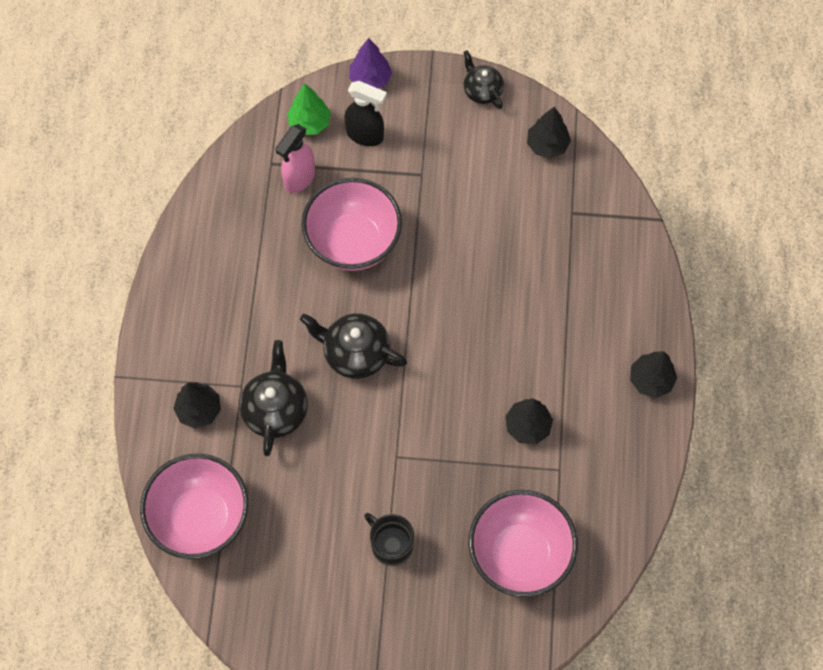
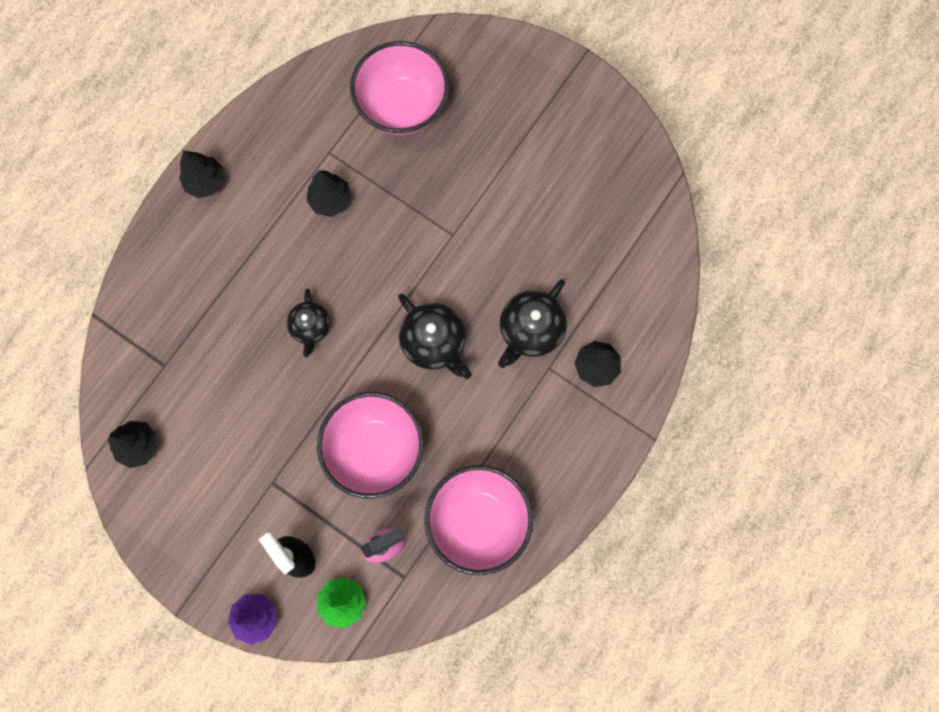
camera: 150 degrees left, 10 degrees up
(201, 518) = (640, 272): pink bowl -> pink bowl (478, 520)
(391, 544) = (498, 168): black mug -> none
(482, 90) = (159, 540): black teapot -> black teapot (311, 327)

